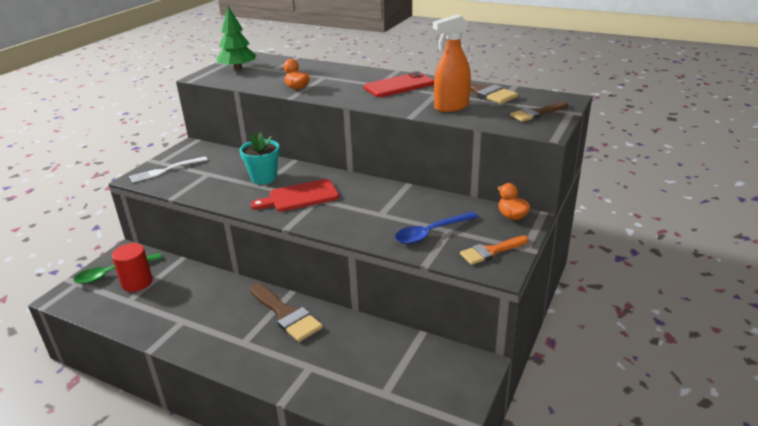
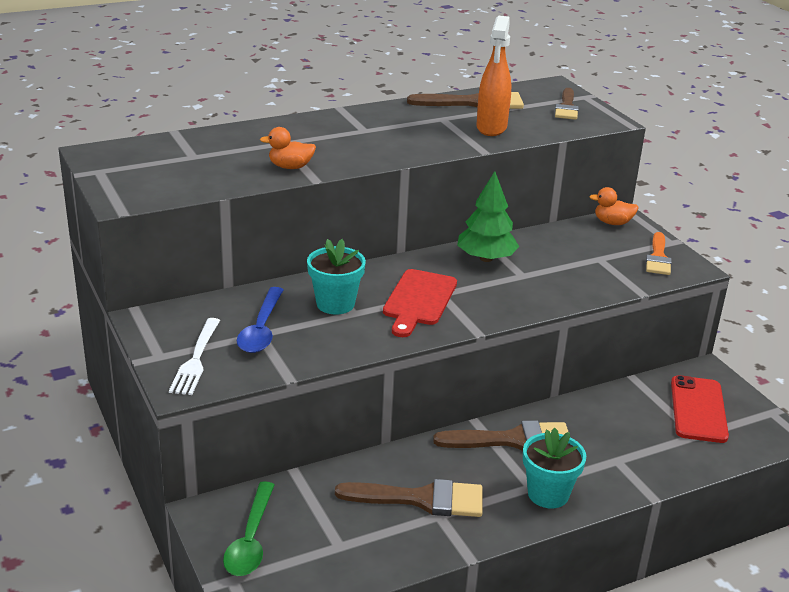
camera: 55 degrees left, 0 degrees up
(137, 282) = (305, 525): red cylinder -> none
(192, 308) = (421, 499): none -> brown brush
(238, 69) = (142, 173): green tree -> green tree (486, 258)
(241, 352) = (548, 494): none -> turquoise flower pot
(399, 86) = (388, 124): red phone -> red phone (698, 409)
(431, 233) = (592, 268): blue spoon -> blue spoon (261, 329)

